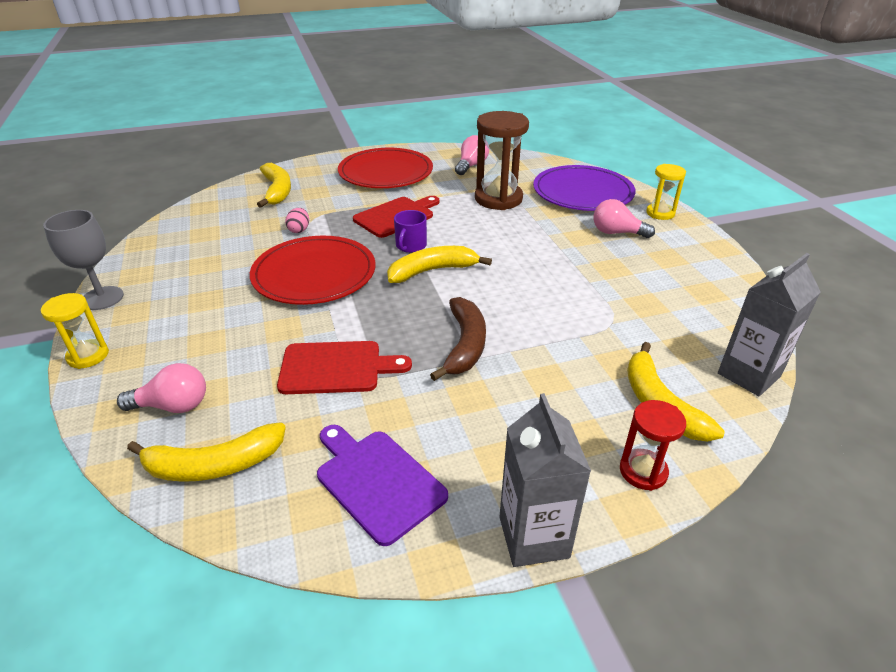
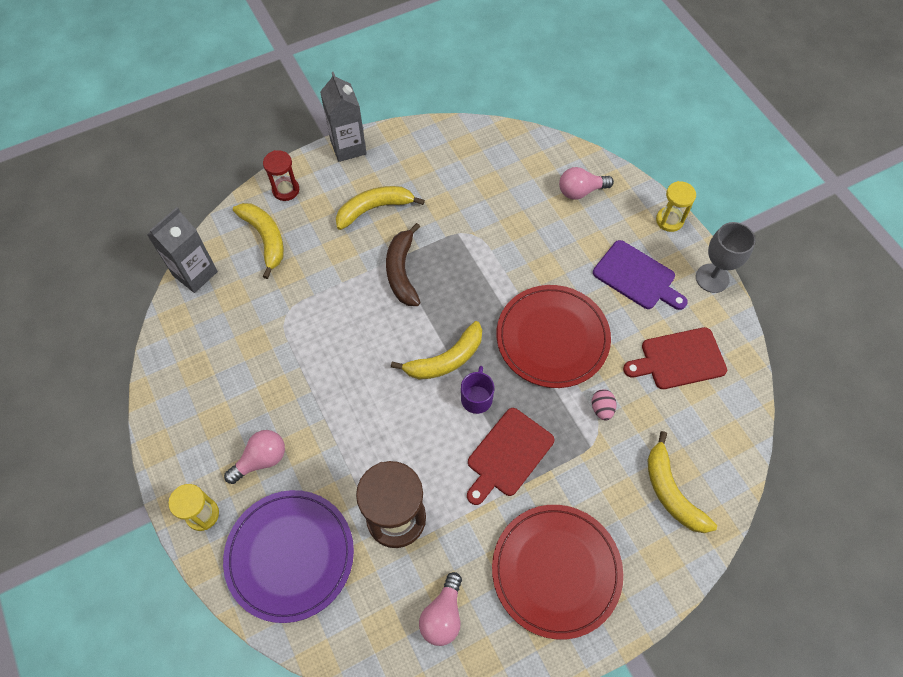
camera: 170 degrees right, 25 degrees up
(213, 465) = (530, 159): yellow banana -> yellow banana (374, 208)
(336, 367) = (489, 236): red cutting board -> red cutting board (679, 359)
(377, 481) = (436, 163): purple cutting board -> purple cutting board (637, 277)
(616, 233) = (261, 460): pink light bulb -> pink light bulb turned 45 degrees counterclockwise

